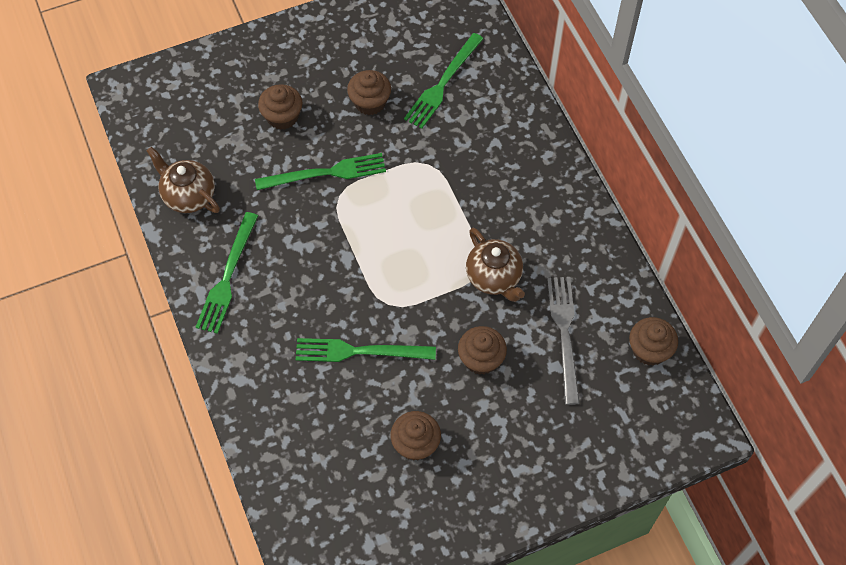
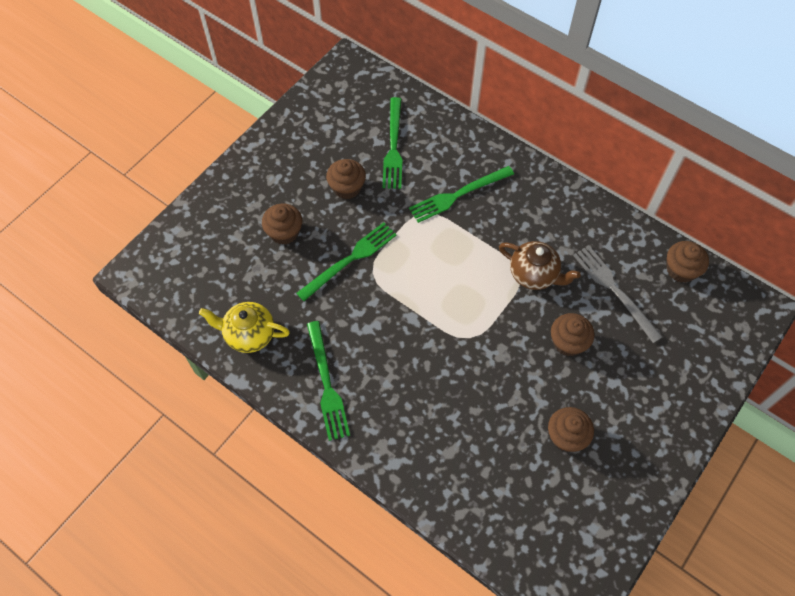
camera: 30 degrees left, 0 degrees up
(188, 196) = (249, 334): brown teapot -> yellow teapot
(359, 351) = (473, 387): green fork -> green fork (458, 195)

